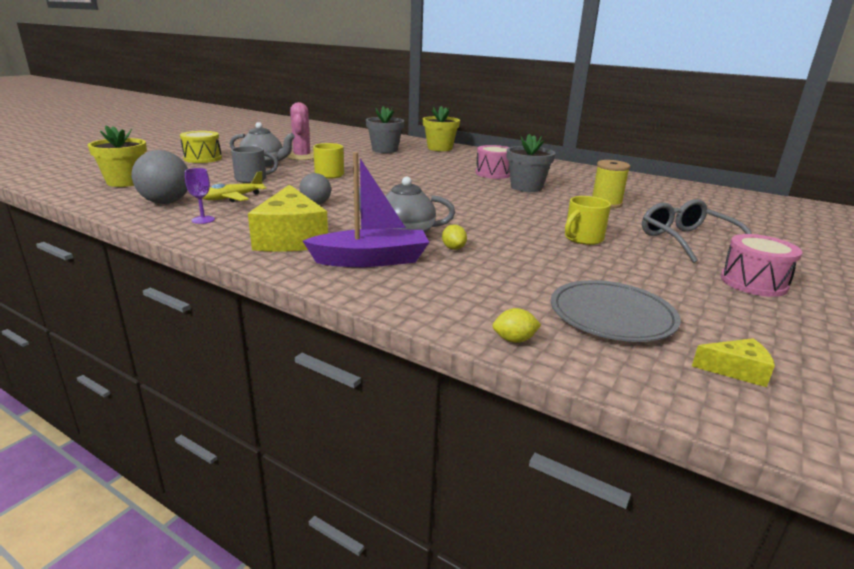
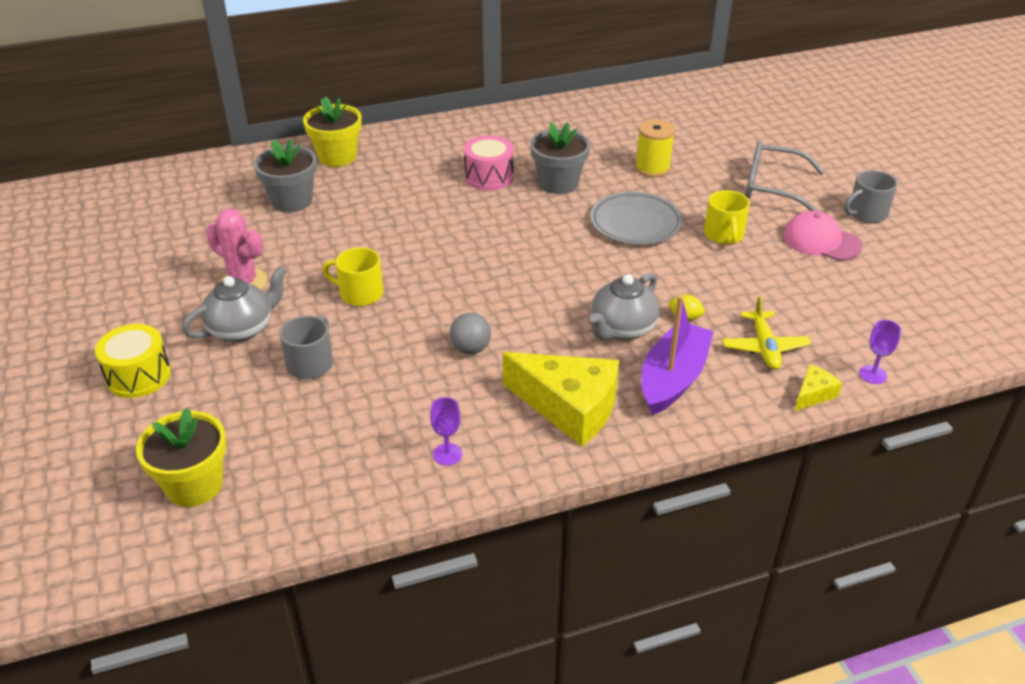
camera: 50 degrees left, 15 degrees up
(166, 202) = (343, 468): grey ball -> none
(232, 198) = (381, 406): yellow plane -> yellow plane (764, 347)
(514, 340) = (873, 374): yellow lemon -> purple goblet
(612, 315) = (869, 310): grey plate -> grey plate (635, 222)
(663, 273) = (821, 241): none -> pink cap
(736, 370) = (967, 307): yellow cheese -> yellow cheese (813, 394)
(753, 282) = (866, 213): pink drum -> grey mug

